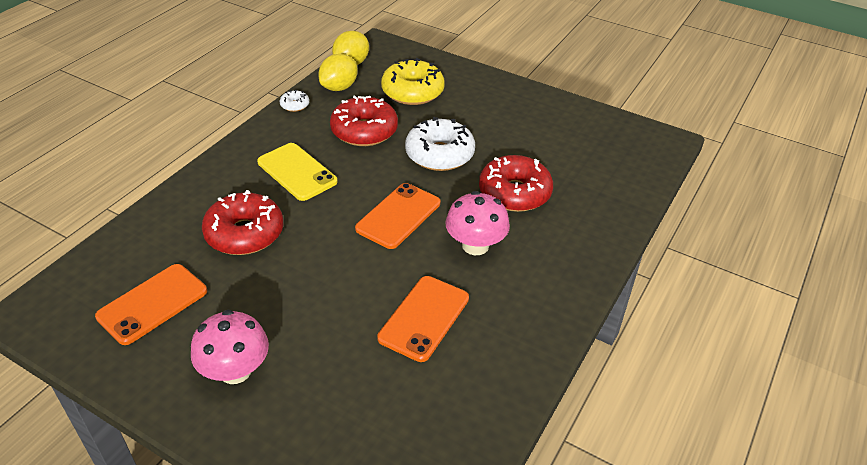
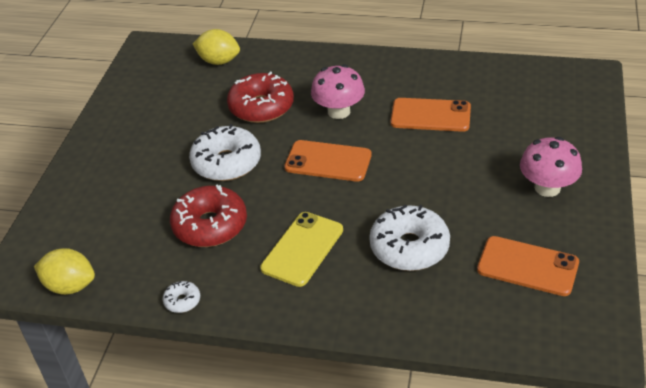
camera: 105 degrees left, 0 degrees up
(245, 233) = (409, 247): red donut -> white donut
(339, 87) = (130, 277): yellow lemon -> yellow lemon (219, 61)
(412, 92) = (119, 214): yellow donut -> none

